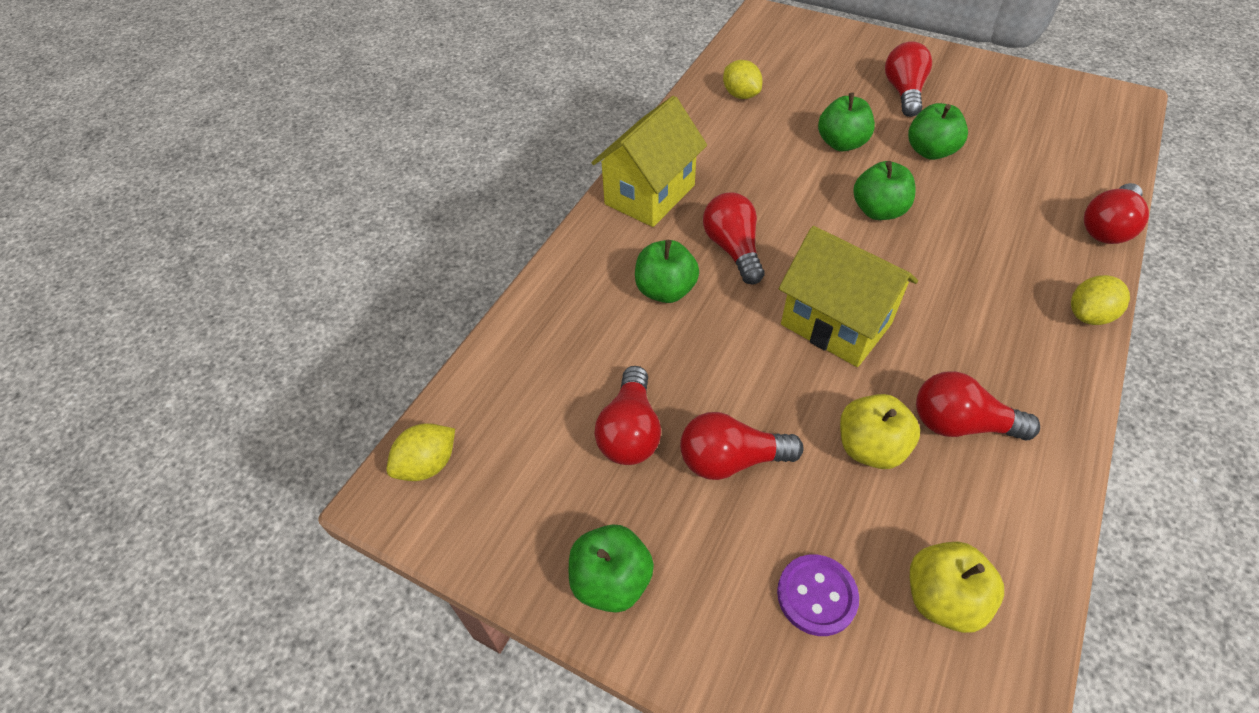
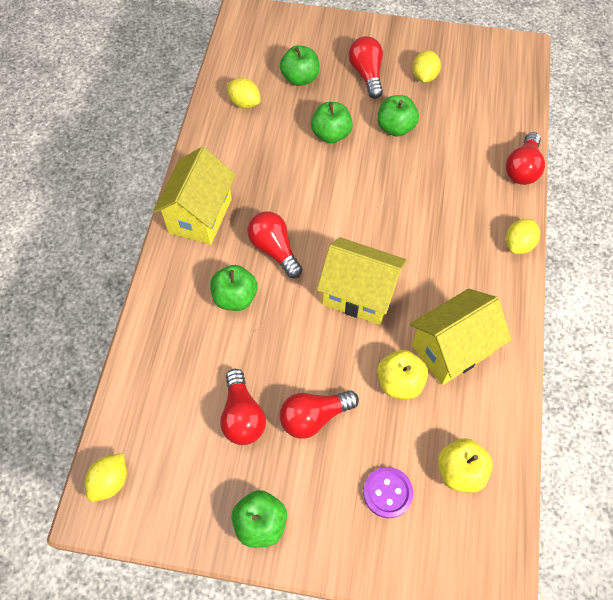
camera: 20 degrees left, 10 degrees up
(878, 211) = (369, 191): green apple -> green apple (300, 78)
(960, 424) = (451, 349): red light bulb -> yellow house
(981, 106) = (424, 76): none -> yellow lemon

